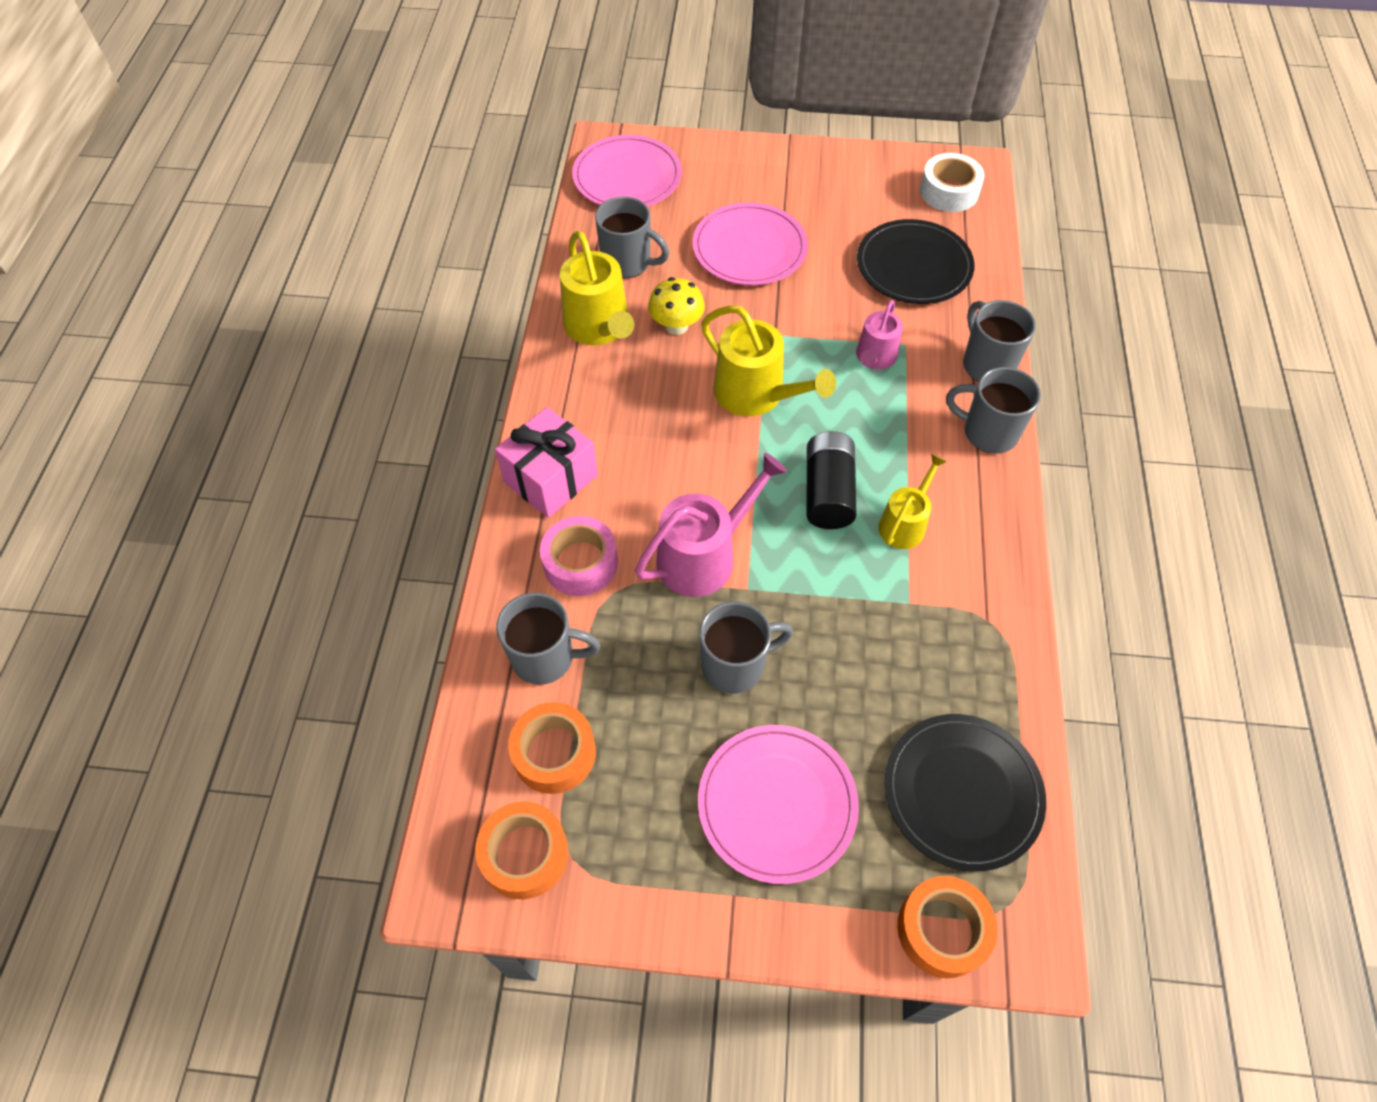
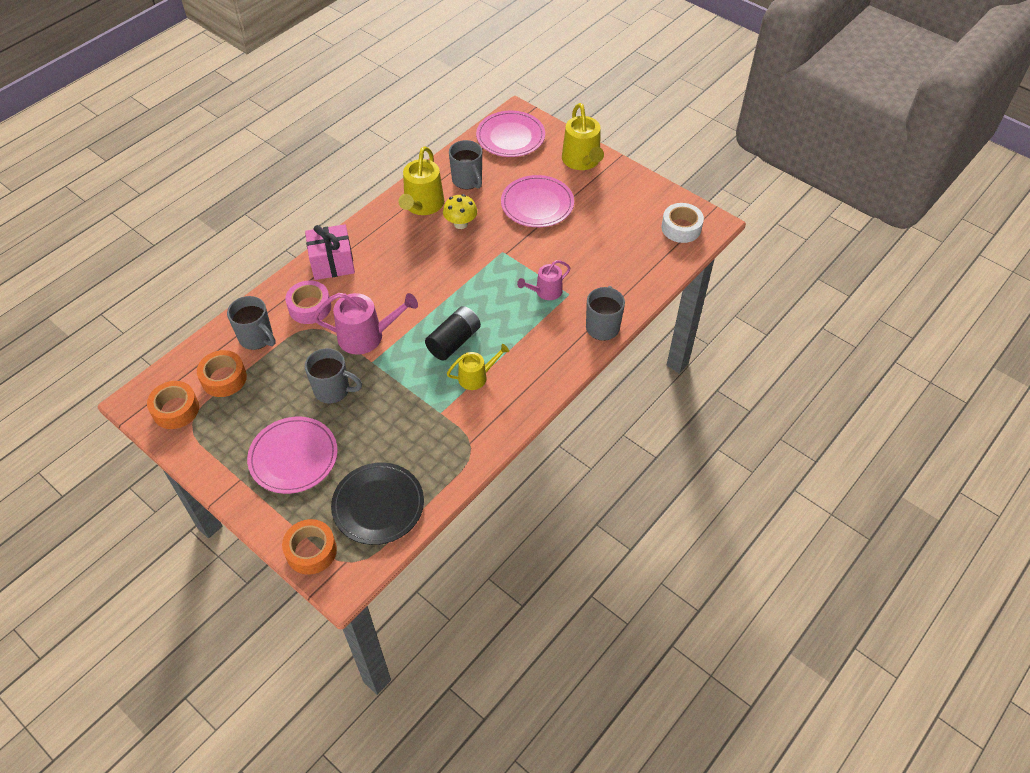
camera: 35 degrees right, 5 degrees down
(756, 394) = (466, 277): yellow watering can -> yellow watering can (582, 161)
(914, 266) = (617, 257): black plate -> none
(988, 432) = (566, 359): grey mug -> none

